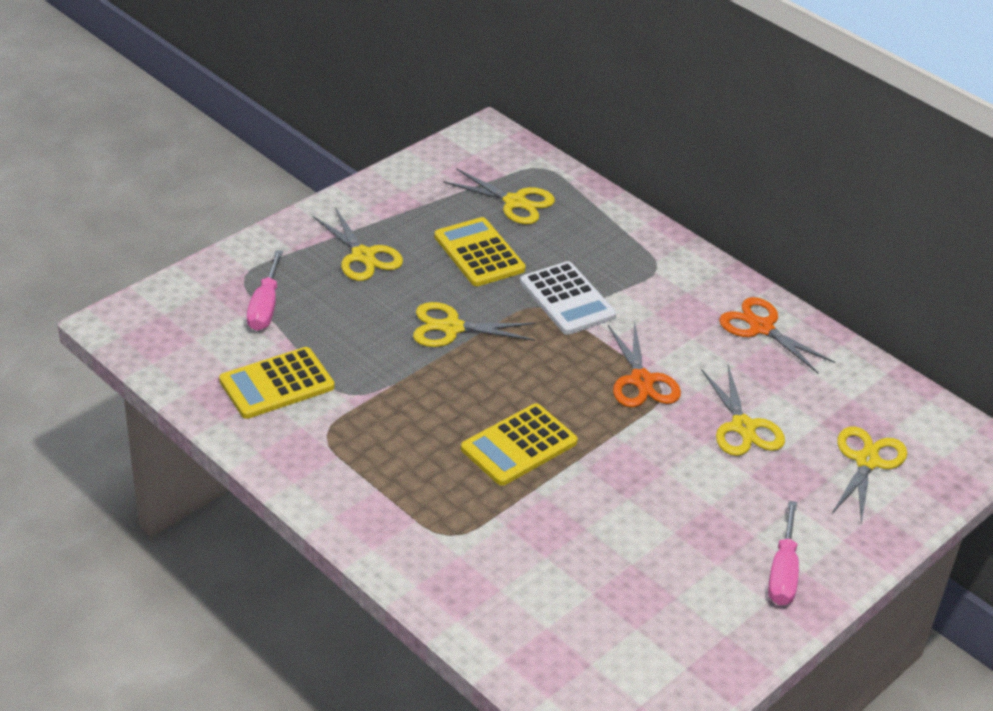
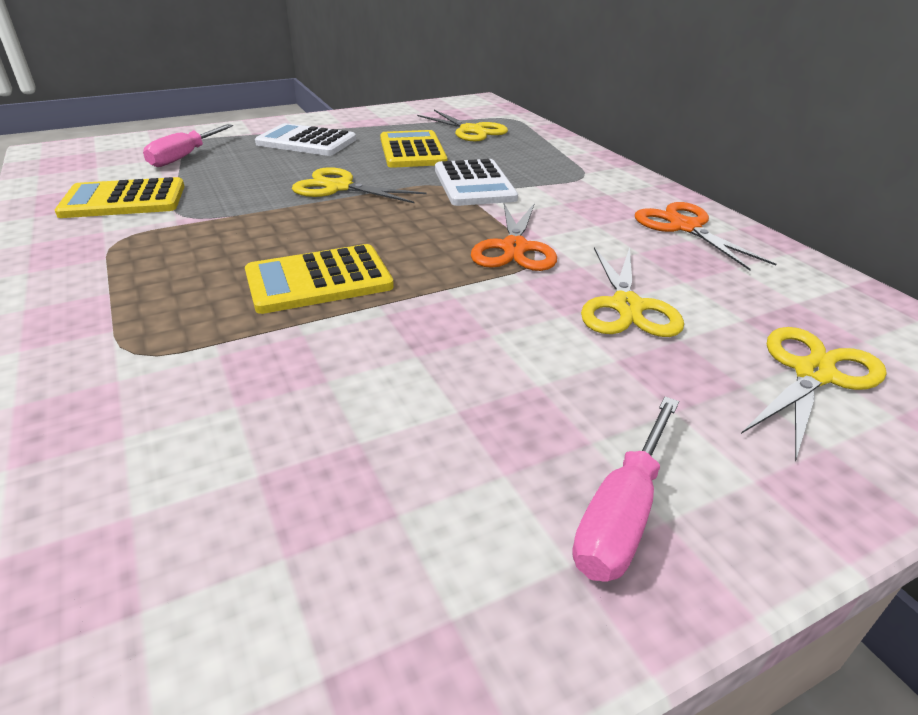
camera: 20 degrees right, 5 degrees down
(363, 256) = (306, 142): yellow scissors -> white calculator

